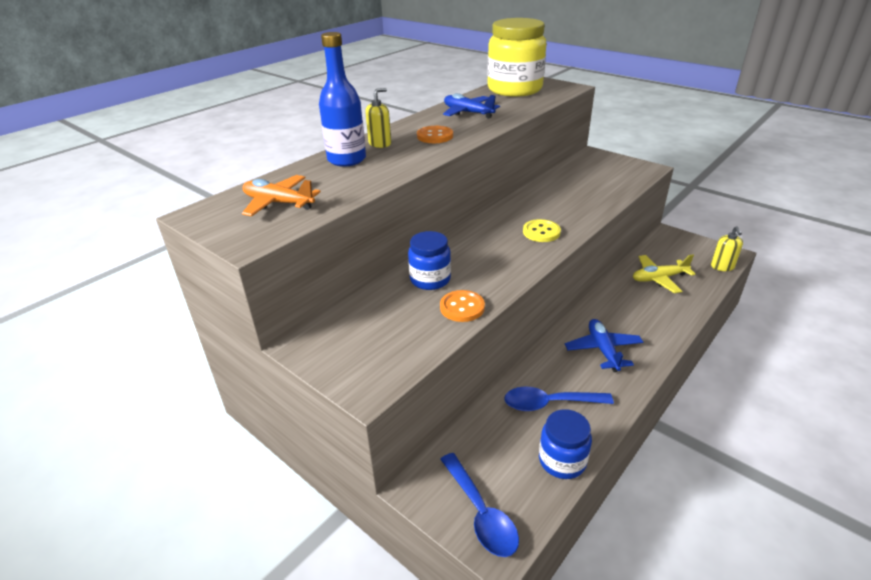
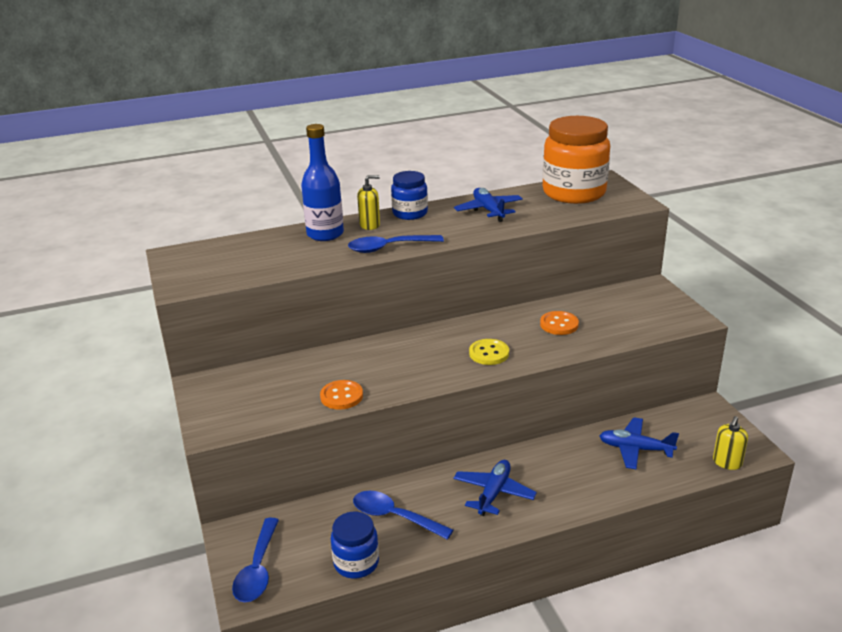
camera: 30 degrees right, 5 degrees down
(278, 203) = (233, 260): orange plane -> none
(423, 156) = (389, 248): none -> blue spoon
(430, 279) = (343, 364): blue jar -> blue jar (410, 213)
(435, 136) = (425, 229): orange button -> orange button (559, 324)
(514, 89) = (574, 193): yellow jar -> orange jar
(659, 278) = (635, 449): yellow plane -> blue plane

